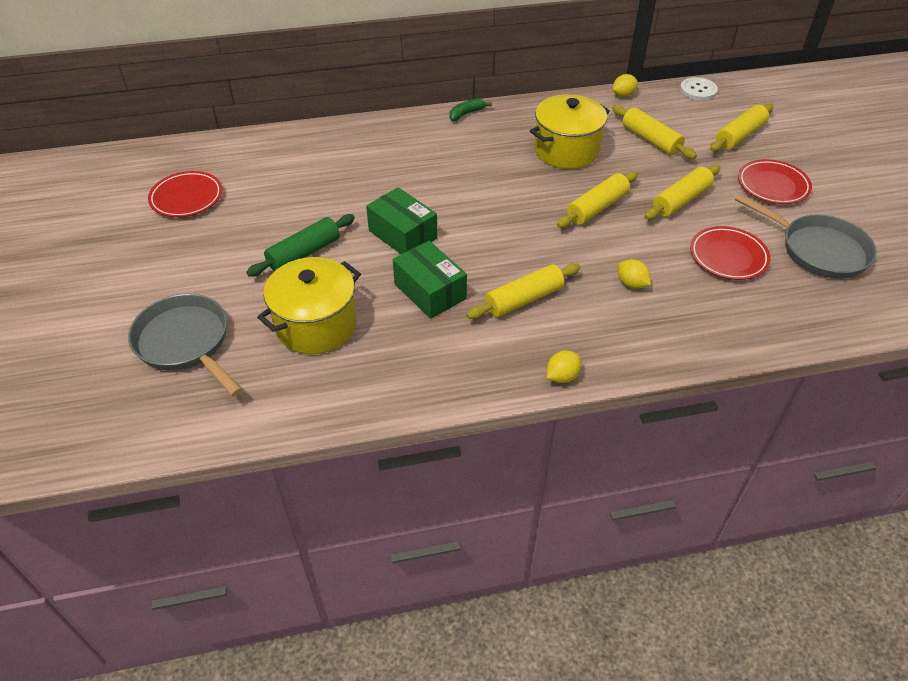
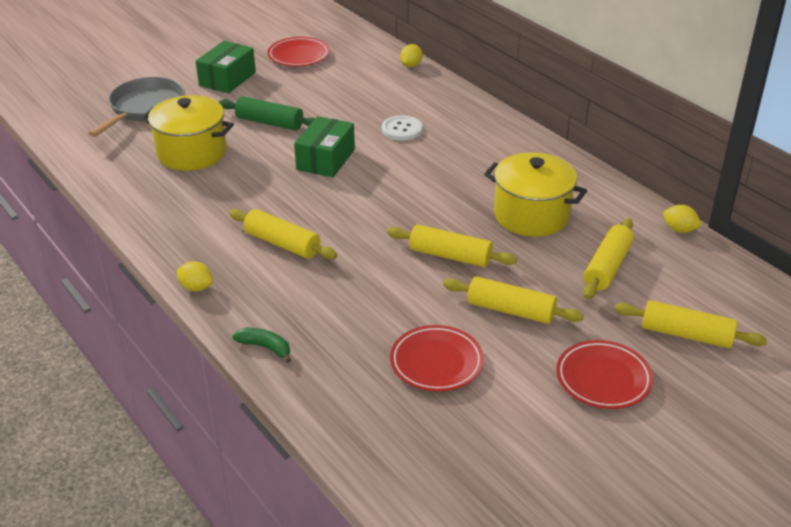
camera: 65 degrees right, 10 degrees down
(430, 291) = (262, 192): green box -> green box (227, 79)
(466, 114) = (536, 142): green banana -> green banana (265, 347)
(631, 284) = (346, 303): yellow lemon -> yellow lemon (411, 65)
(698, 90) = (755, 283): white button -> white button (402, 129)
(818, 250) = (503, 435): grey pan -> none

